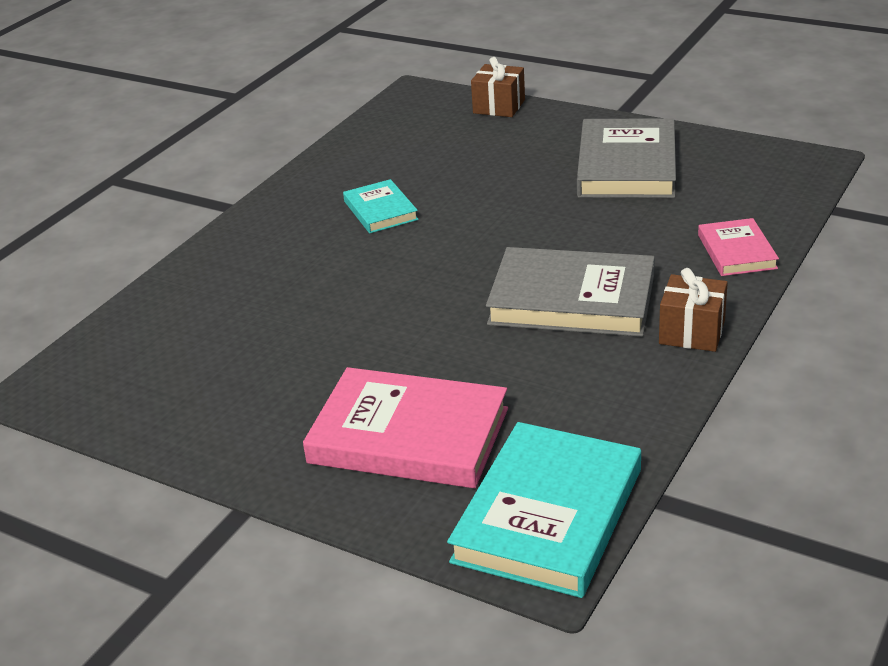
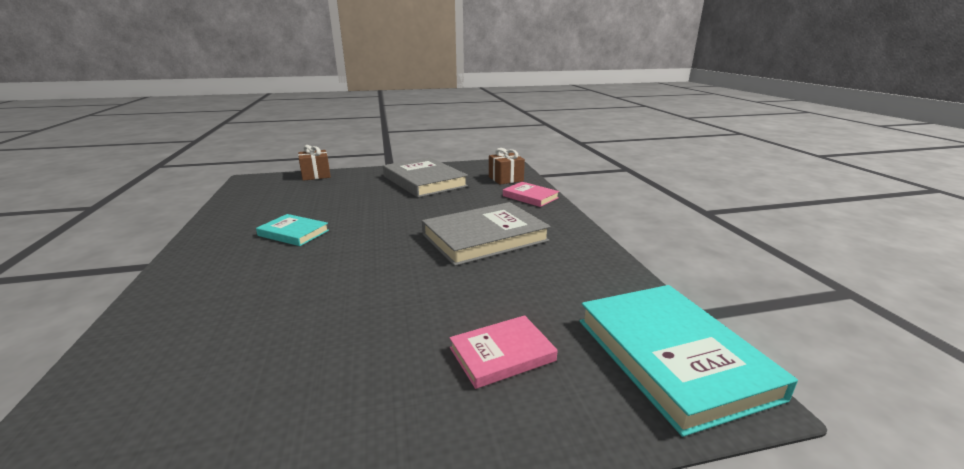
camera: 45 degrees left, 10 degrees down
(408, 436) = (502, 354): pink book -> pink book, size x0.54
(692, 332) = (568, 231): brown gift -> brown gift (506, 179)

